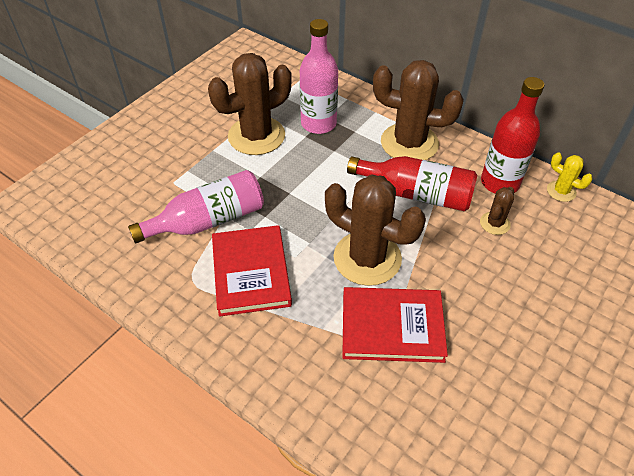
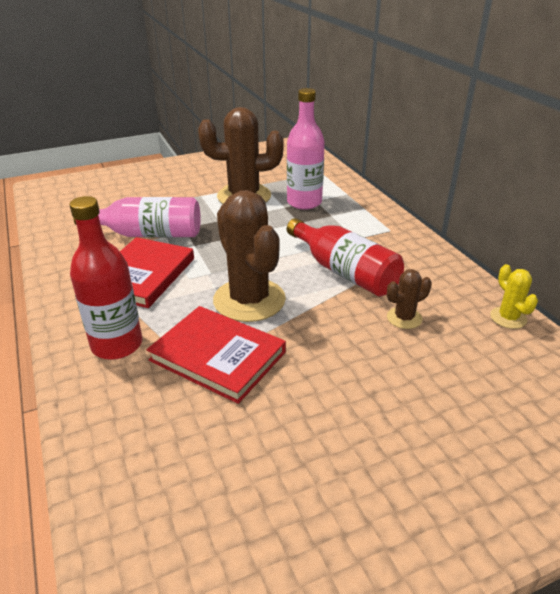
camera: 30 degrees right, 15 degrees down
(409, 143) = (375, 236): brown cactus -> none
(500, 183) = (441, 290): red bottle -> red bottle (117, 345)

